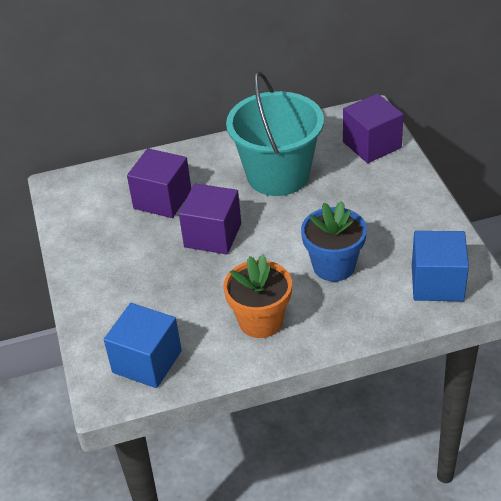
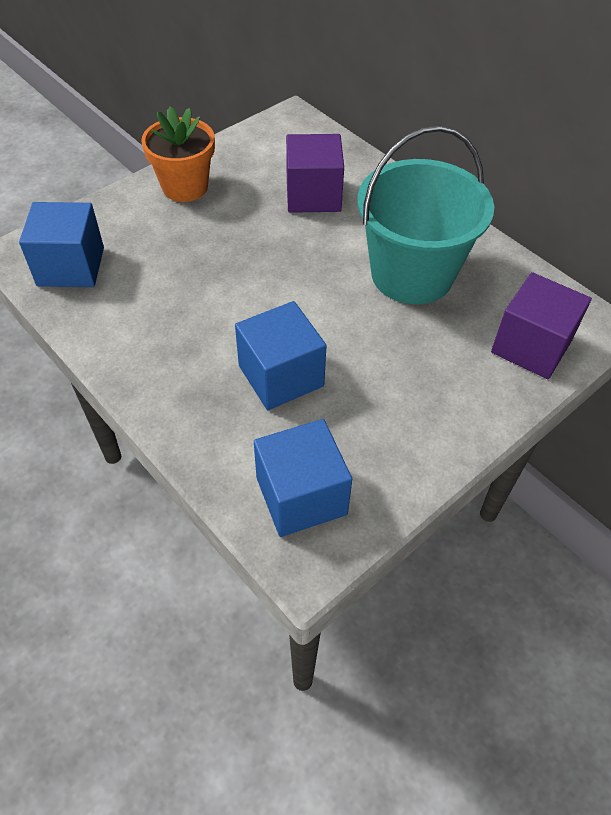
camera: 60 degrees right, 10 degrees up
(213, 235) = (278, 253): purple cube -> none
(260, 321) = (161, 337): orange flower pot -> orange flower pot (185, 187)
(334, 266) = (281, 376): blue flower pot -> blue cube

